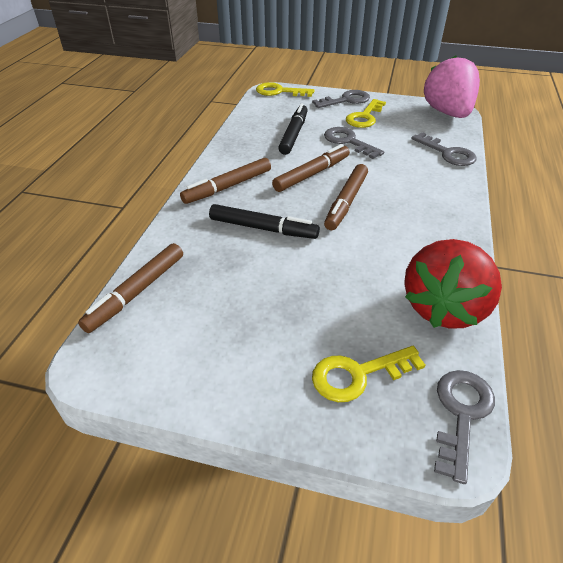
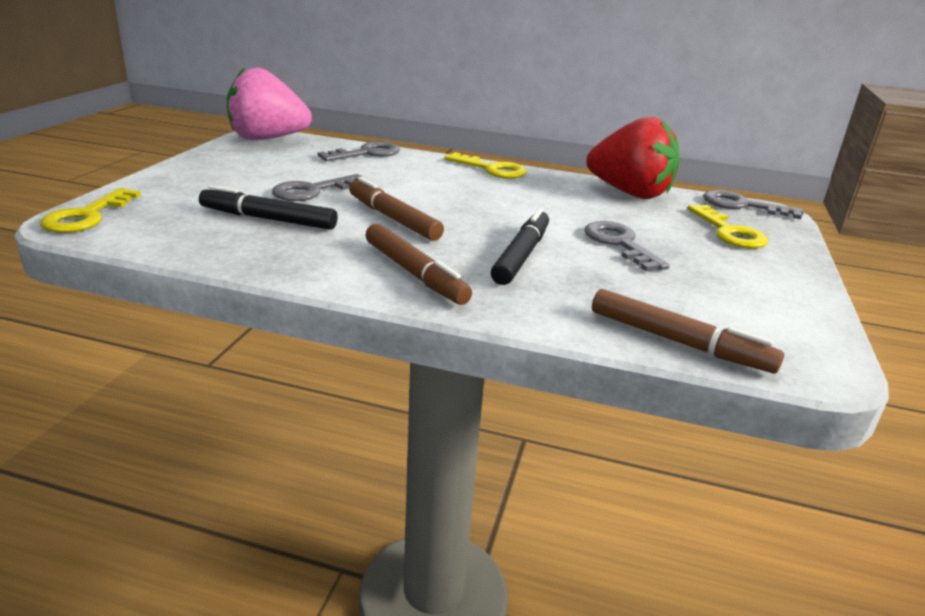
camera: 90 degrees left, 15 degrees down
(346, 100) = (176, 178): grey key -> grey key (619, 244)
(346, 202) = (463, 208): brown marker -> none
(364, 117) = (244, 175): yellow key -> yellow key (492, 169)

